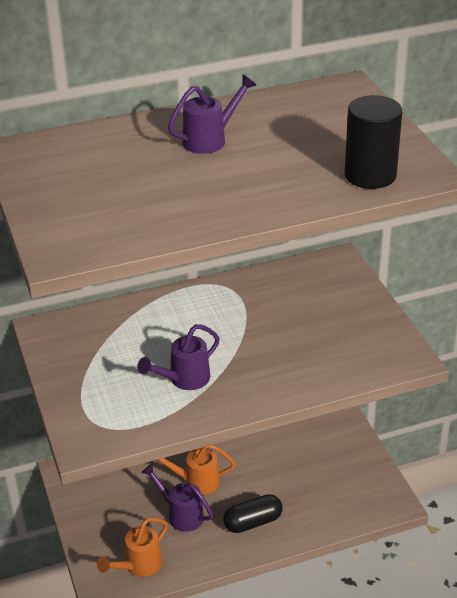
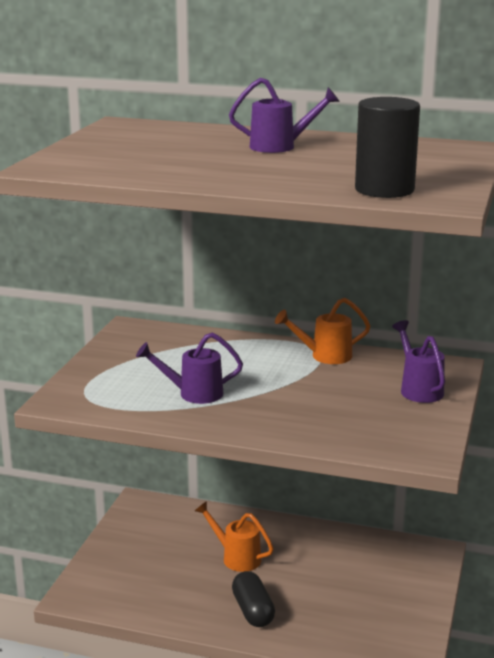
camera: 35 degrees right, 15 degrees down
(138, 566) = (118, 594): orange watering can -> orange watering can (325, 356)
(181, 514) = (196, 575): purple watering can -> purple watering can (418, 389)
(253, 522) = (253, 611): black capsule -> black capsule turned 60 degrees clockwise

